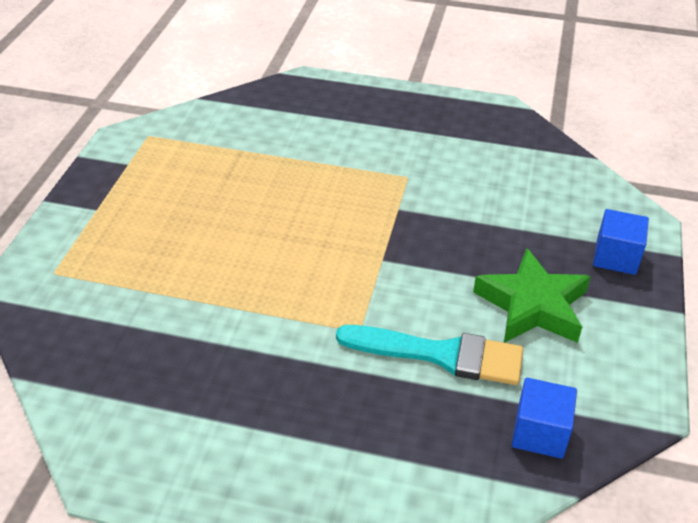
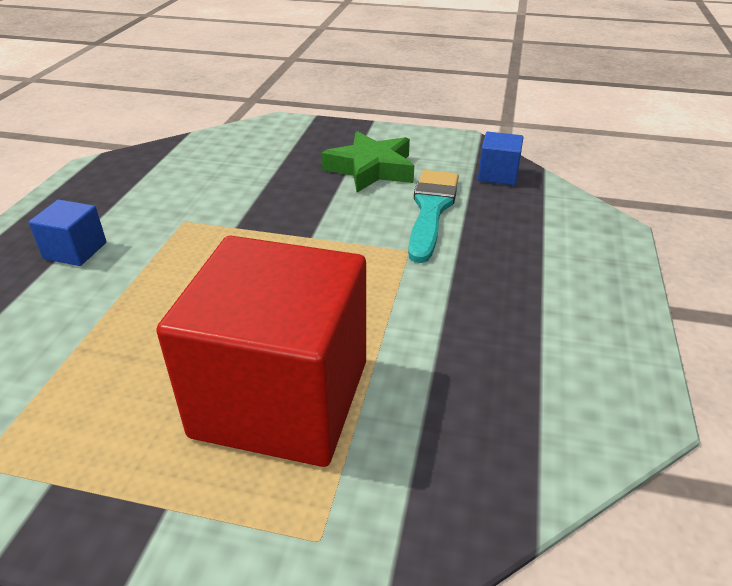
camera: 90 degrees left, 5 degrees down
(171, 250) = (281, 398): none -> red cube
(616, 257) = (317, 135): blue cube -> blue cube (75, 251)

